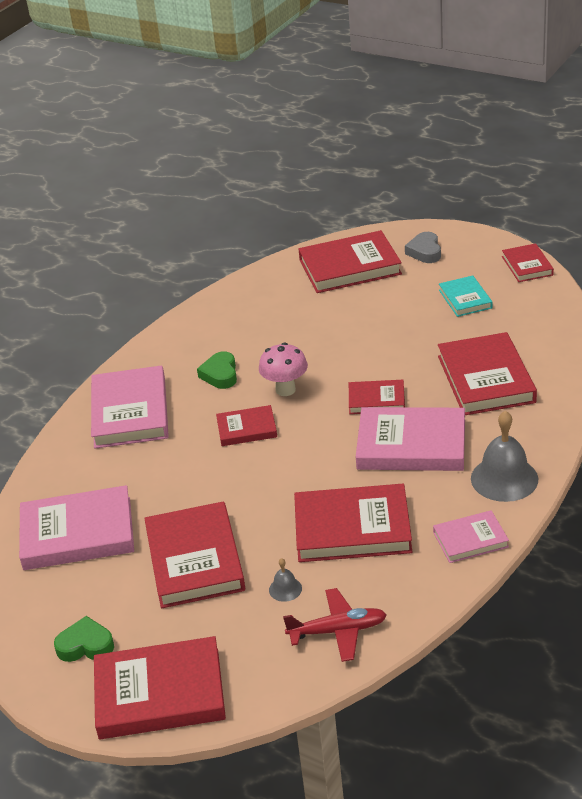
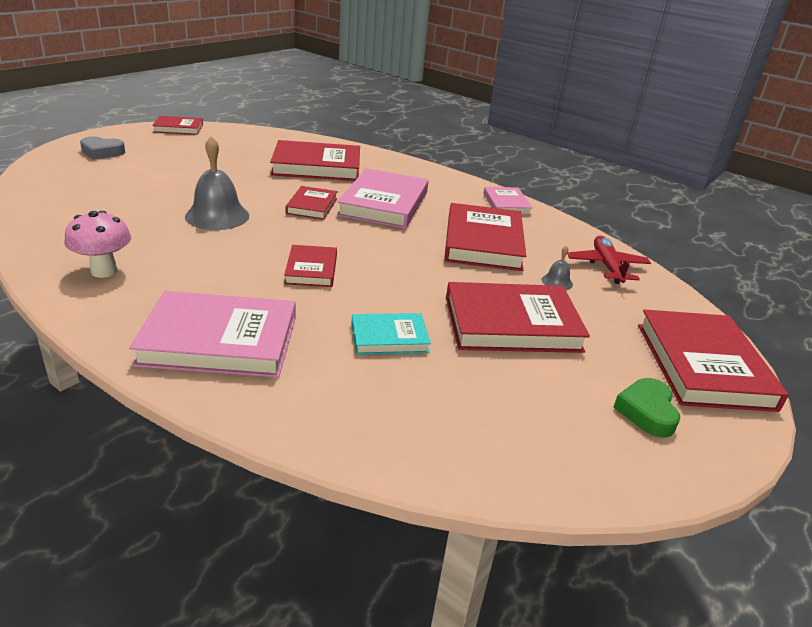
camera: 90 degrees left, 5 degrees down
(77, 533) = (450, 405): pink book -> none
(220, 374) = (197, 272): green heart -> none
(285, 390) = (260, 241): pink mushroom -> pink mushroom (104, 271)
(350, 267) = (78, 182): red book -> none
(465, 299) = (198, 153): turquoise book -> turquoise book (389, 337)
(504, 478) = (441, 182): grey bell -> grey bell (217, 216)

